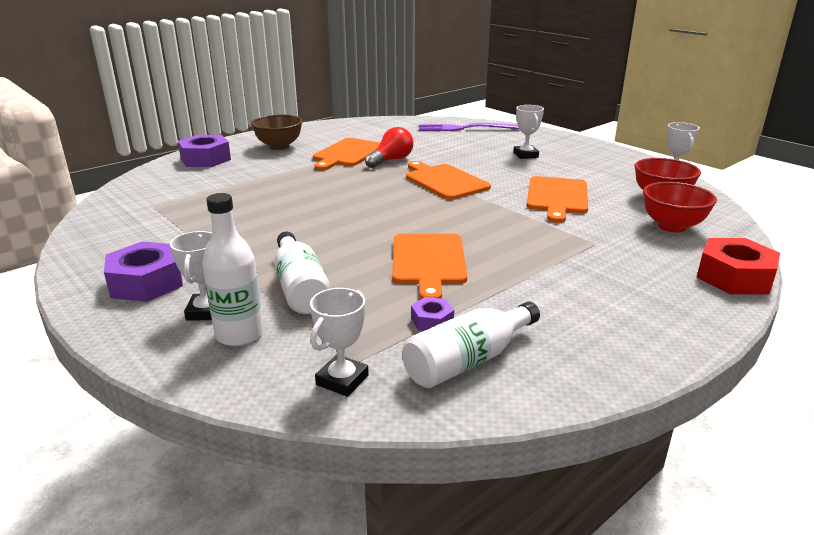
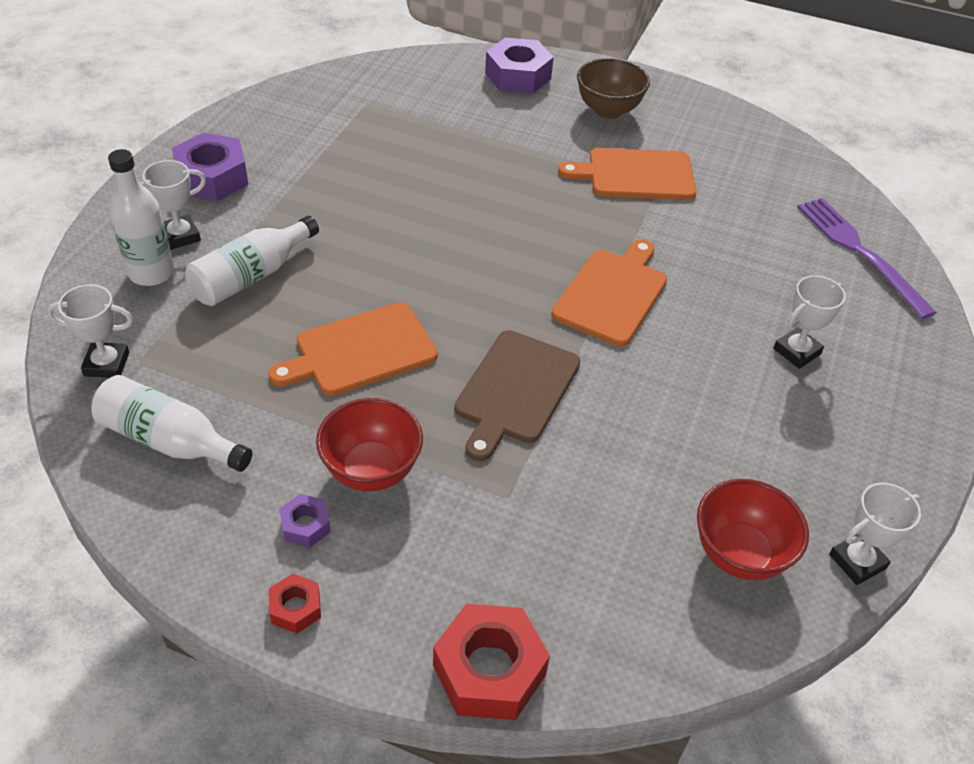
camera: 60 degrees right, 20 degrees up
(391, 160) = (646, 221): red light bulb -> none
(432, 321) = (232, 392): purple nut -> purple nut (305, 525)
(506, 222) = (515, 390): none -> brown cutting board
(557, 197) = (644, 425): orange cutting board -> none
(672, 226) = (626, 580): red bowl -> red bowl (371, 470)
(672, 334) = (296, 608): none -> red nut

